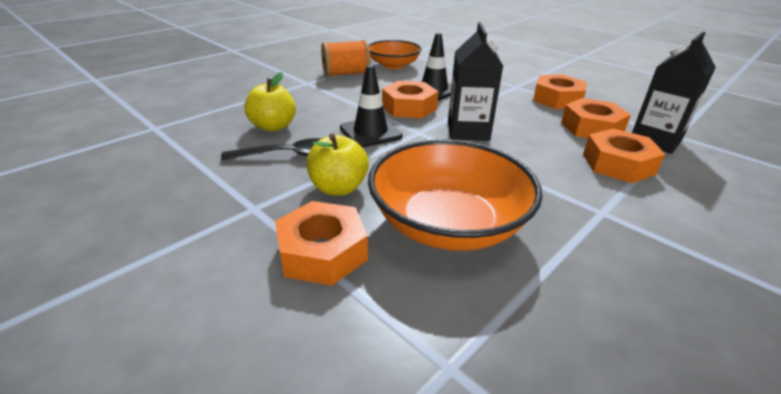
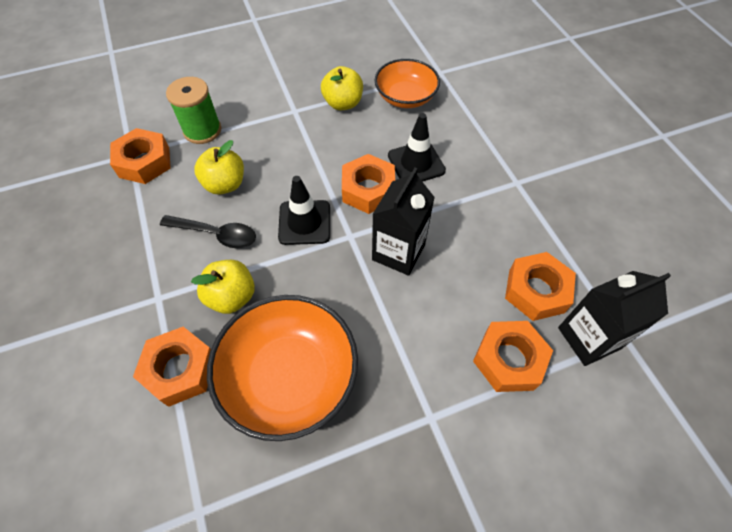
camera: 25 degrees right, 25 degrees up
(226, 104) = (202, 130): none -> green spool
(346, 74) = (343, 103): orange spool -> yellow apple
(557, 99) = (544, 224): orange nut -> orange nut (144, 162)

